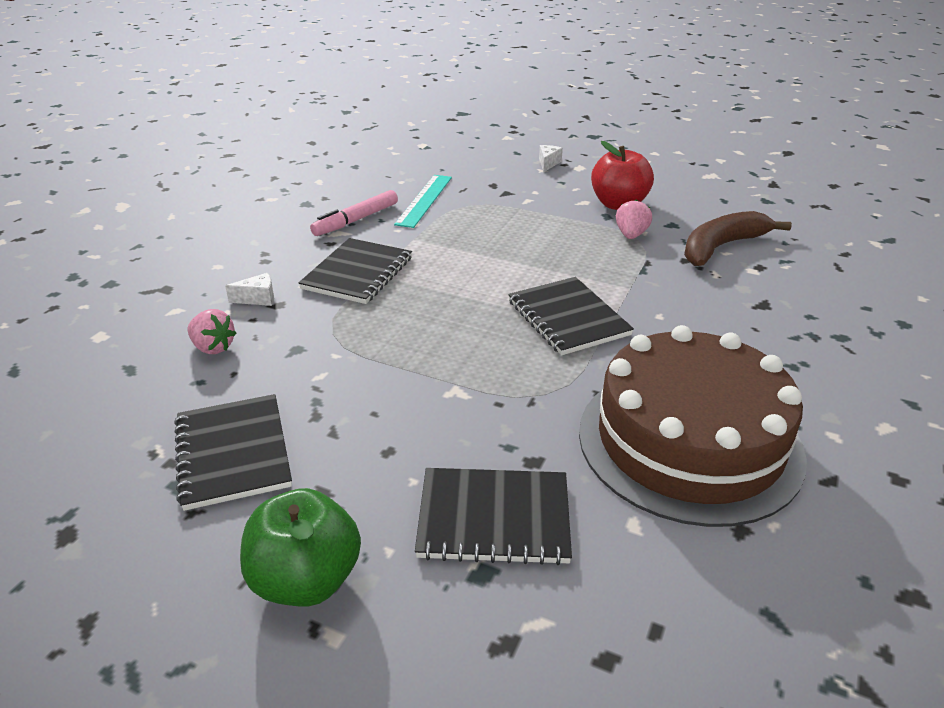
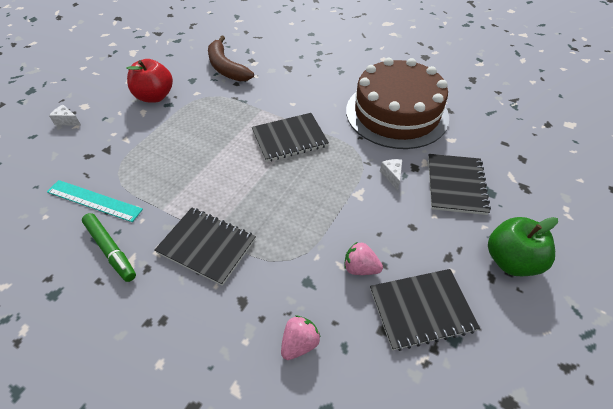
camera: 85 degrees left, 15 degrees up
(258, 299) = (230, 317): white cheese -> white cheese (392, 176)
(356, 220) = (110, 250): pink marker -> green marker
(631, 235) = (199, 98): pink strawberry -> pink strawberry (360, 268)

